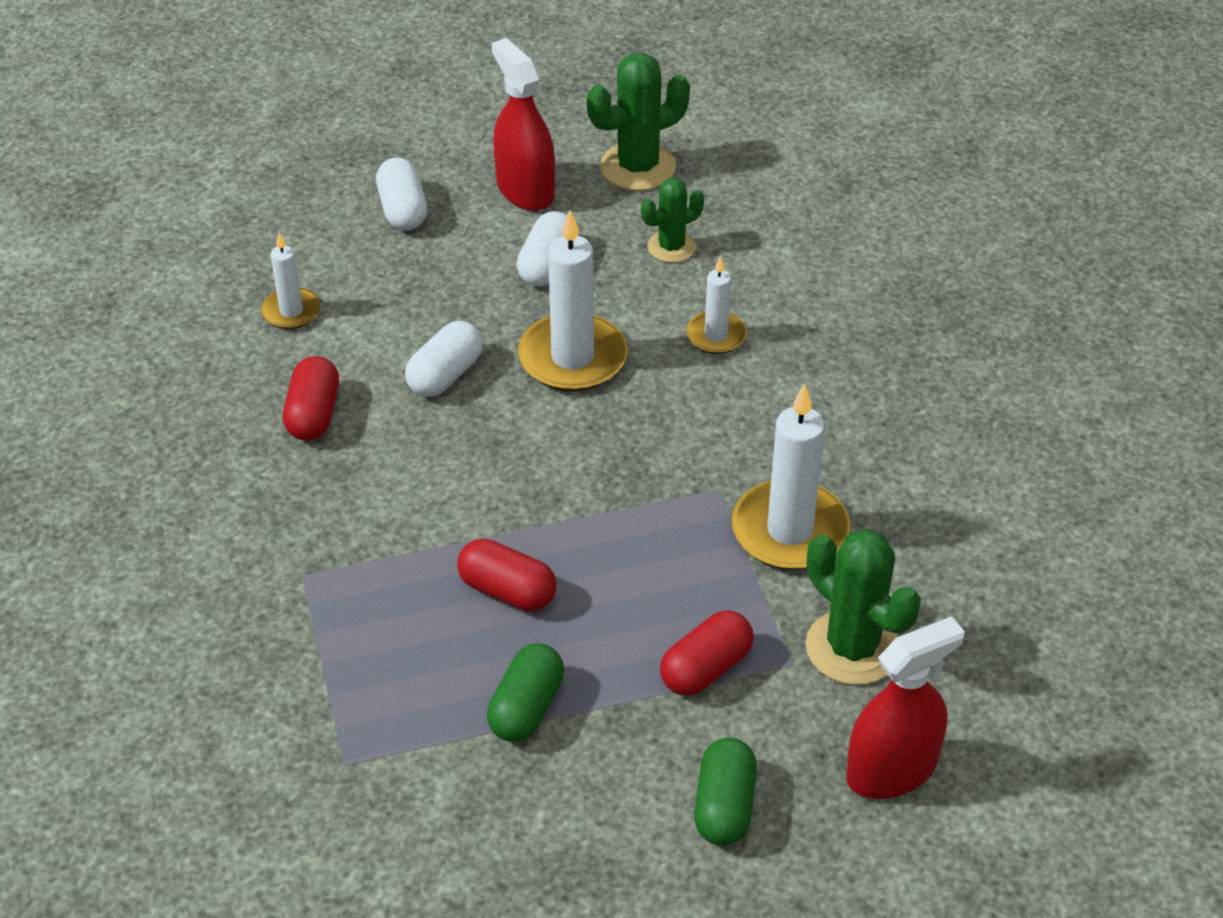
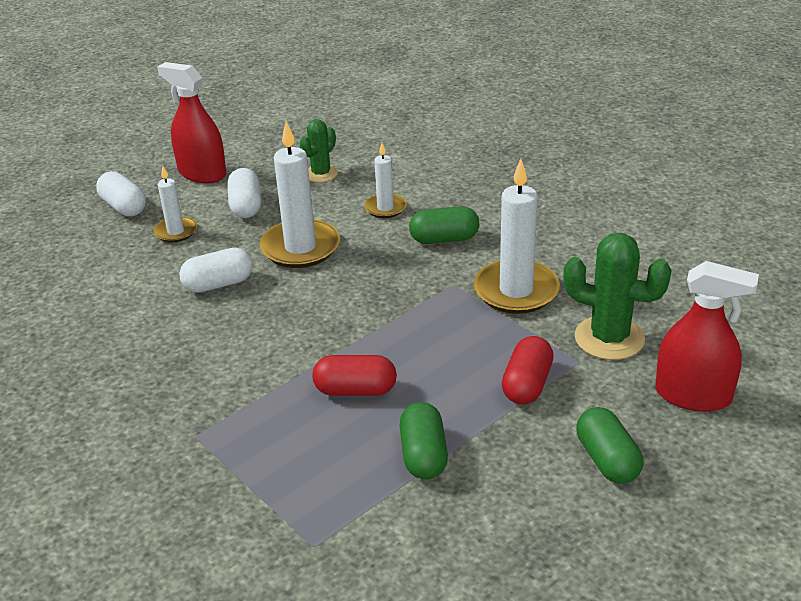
camera: 25 degrees left, 10 degrees down
(291, 311) = (79, 284): white candle -> white candle (175, 232)
(313, 414) = (136, 337): red capsule -> none
(445, 375) = (218, 284): white capsule -> white capsule turned 60 degrees clockwise
(638, 167) = (268, 142): green cactus -> none
(756, 415) = (444, 239): none -> green capsule
(891, 770) = (693, 395): red spray bottle -> red spray bottle turned 75 degrees clockwise

